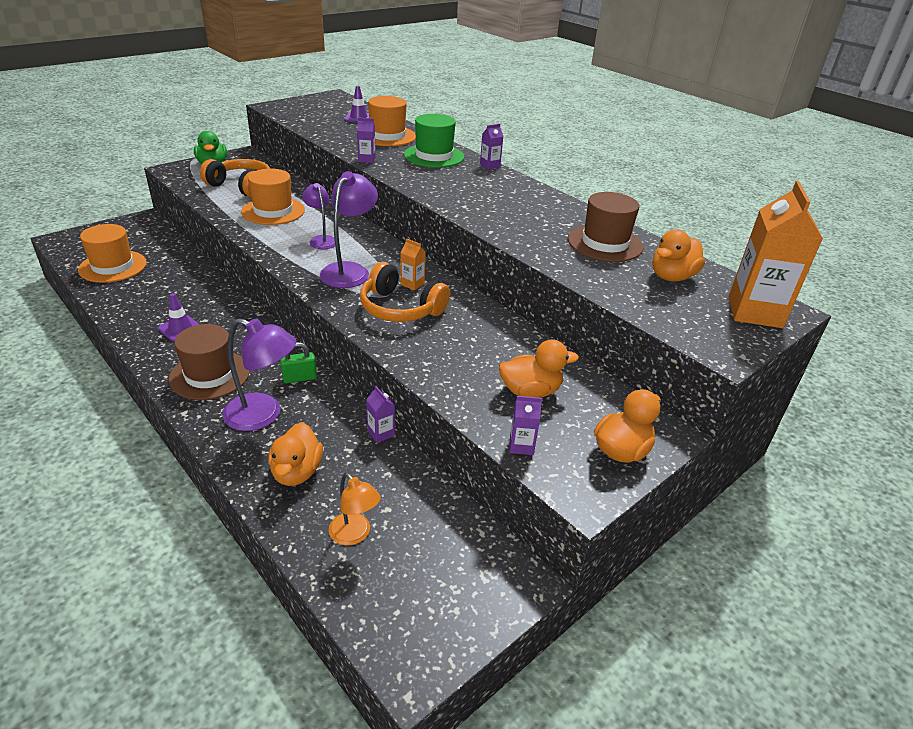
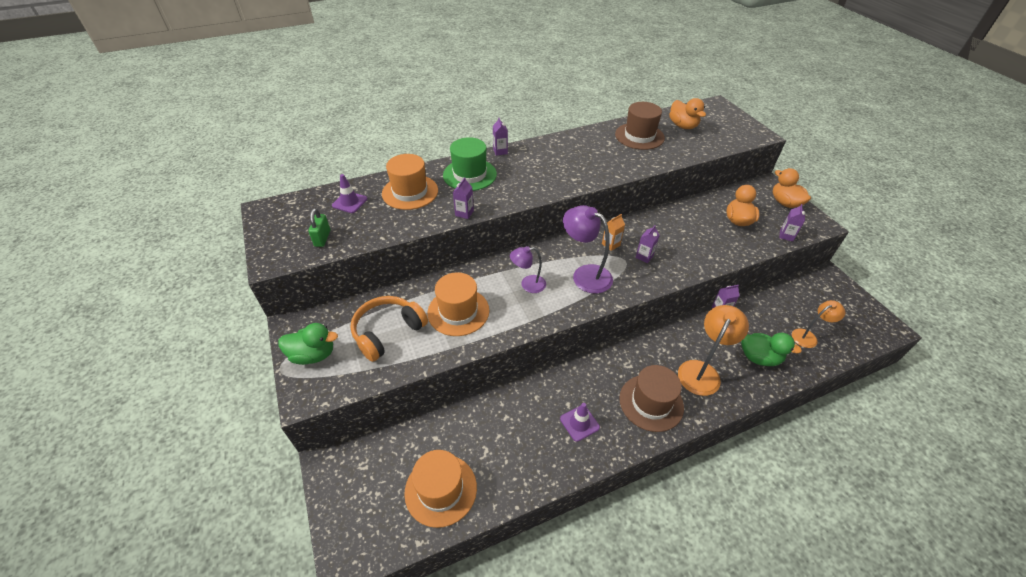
camera: 70 degrees left, 10 degrees up
(263, 415) = (702, 371): purple lamp -> orange lamp
(296, 472) = (759, 358): orange duck -> green duck
(299, 378) = (659, 345): green padlock -> green padlock (322, 238)
(400, 308) = (644, 256): orange headphones -> purple carton
(755, 312) = (720, 113): orange carton -> none

